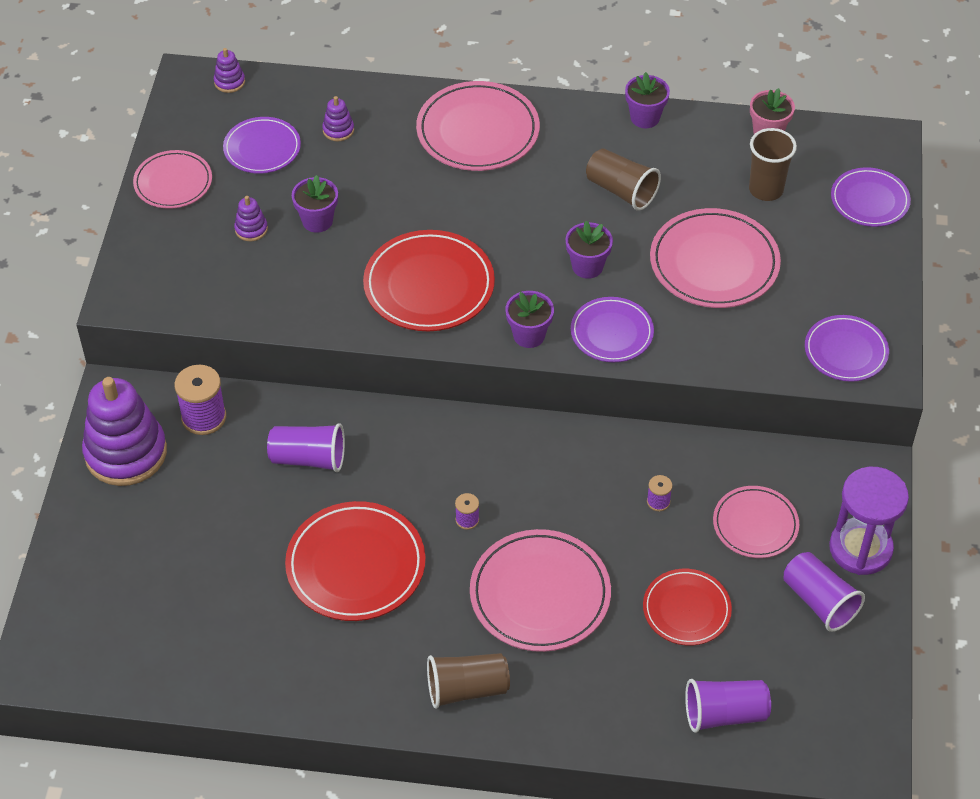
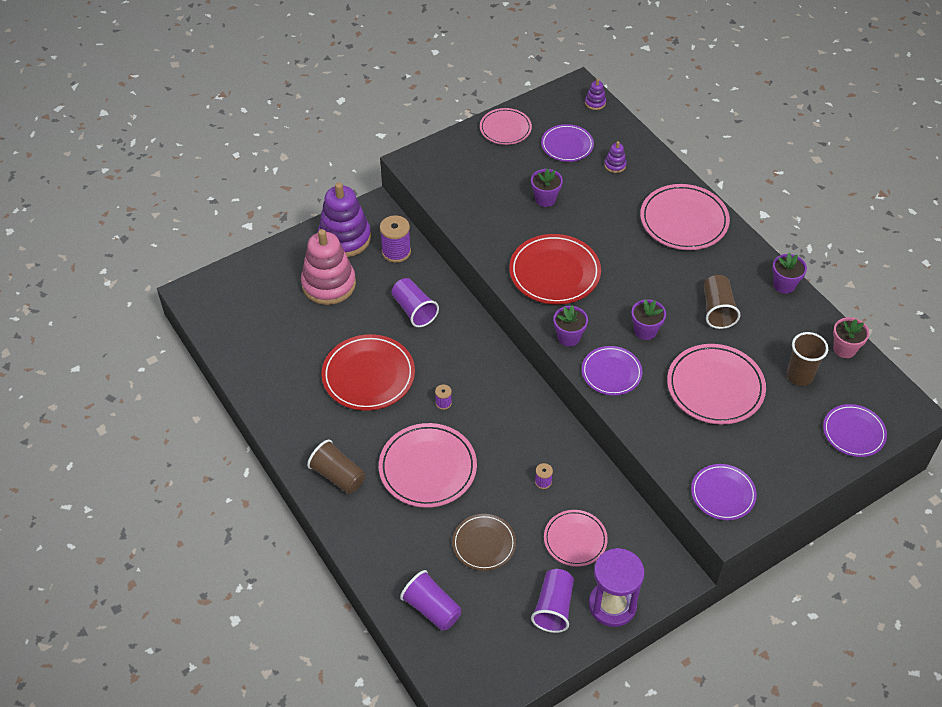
camera: 50 degrees right, 0 degrees up
(179, 515) = (329, 284): none -> pink stacking toy
(251, 229) = (510, 178): purple stacking toy -> none
(686, 609) = (484, 544): red plate -> brown plate

